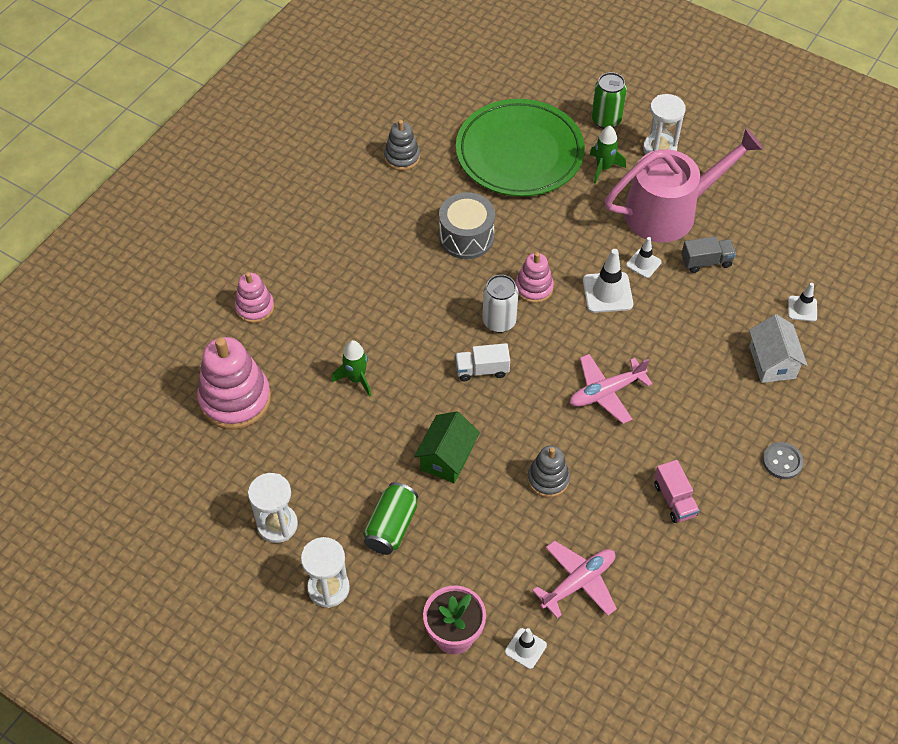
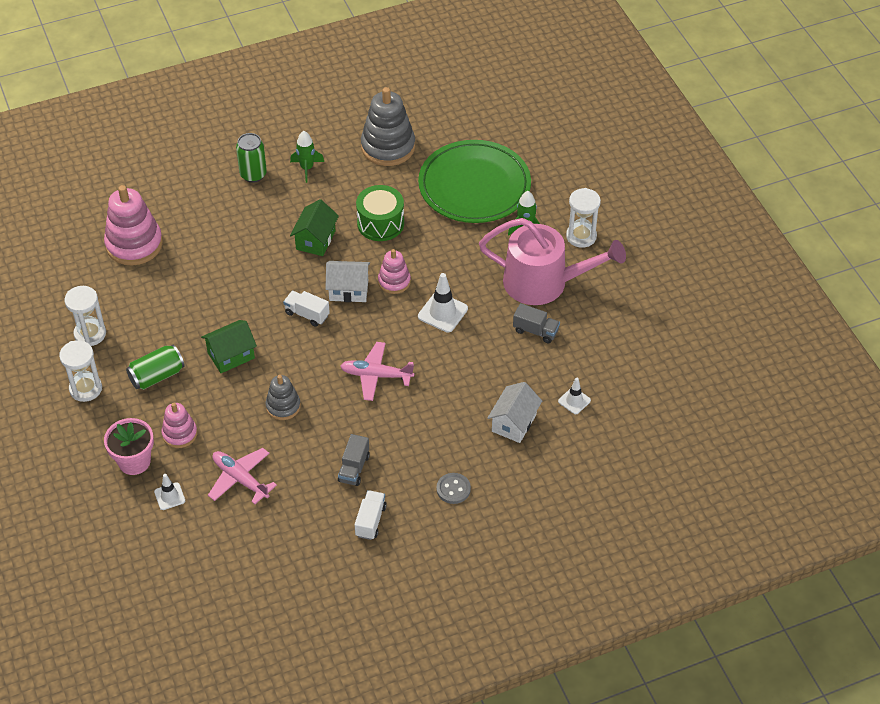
camera: 35 degrees right, 5 degrees down
(255, 307) = (198, 194): pink stacking toy -> pink stacking toy (179, 434)
(356, 379) = (220, 274): green rocket -> green rocket (307, 168)
(402, 157) = (388, 147): grey stacking toy -> grey stacking toy, size x1.77
(419, 289) = (315, 240): none -> green house
(466, 237) = (380, 223): grey drum -> green drum
(499, 321) = (348, 290): white can -> white house
(578, 582) = (240, 479): pink plane -> pink plane turned 135 degrees counterclockwise
(606, 120) = (561, 196): green can -> green can (253, 174)
(643, 263) = (488, 307): white traffic cone -> none
(674, 500) = (354, 468): pink truck -> grey truck
(740, 543) = (370, 521): none -> white truck

